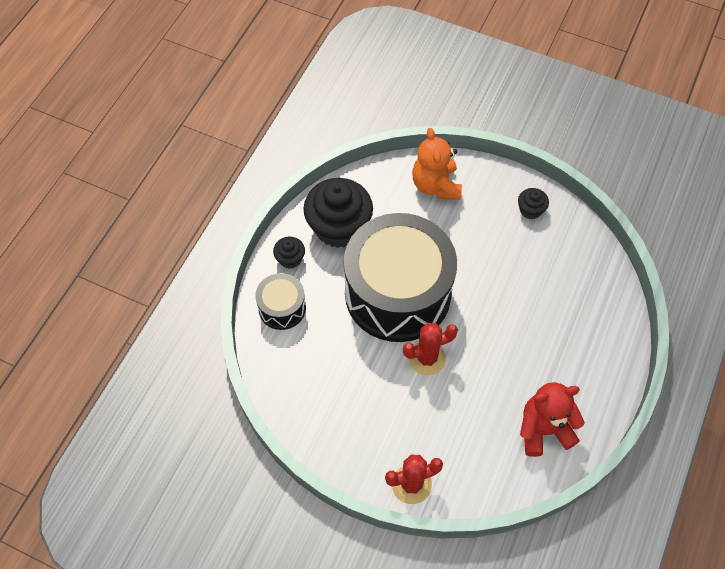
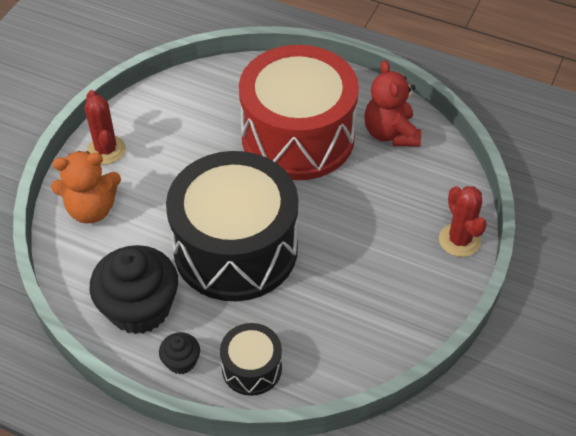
camera: 90 degrees left, 10 degrees down
(427, 358) = (317, 223): red cactus -> red cactus (106, 150)
(530, 210) = (137, 127): black cupcake -> none
(531, 343) = (298, 136): none -> red drum

